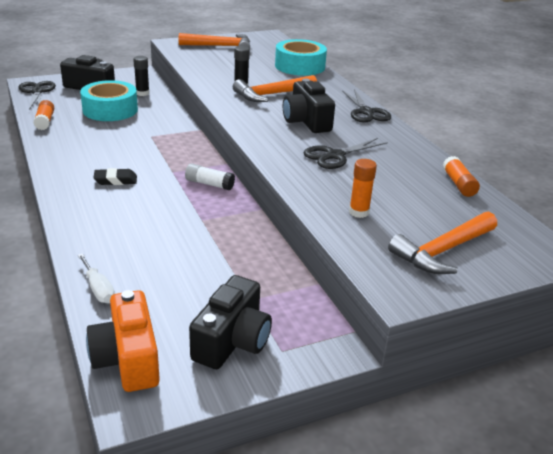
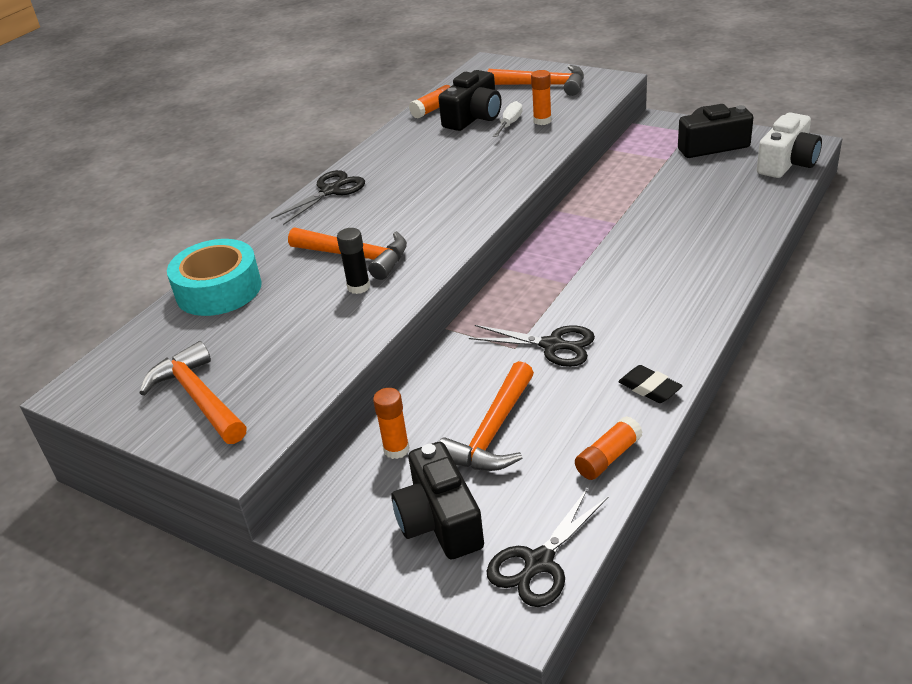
camera: 120 degrees left, 5 degrees up
(98, 289) = (764, 207): white screwdriver -> white screwdriver (510, 124)
(110, 110) = (492, 433): turquoise tape -> orange hammer
(115, 180) = (636, 300): black eraser -> black eraser (649, 388)
(127, 359) = (787, 163): orange camera -> white camera
(142, 93) = (396, 449): black glue stick -> orange glue stick
(209, 184) = (555, 252): white glue stick -> none
(306, 121) = (404, 206): black camera -> black camera (474, 117)
(334, 156) = (463, 163): black scissors -> black scissors (553, 345)

